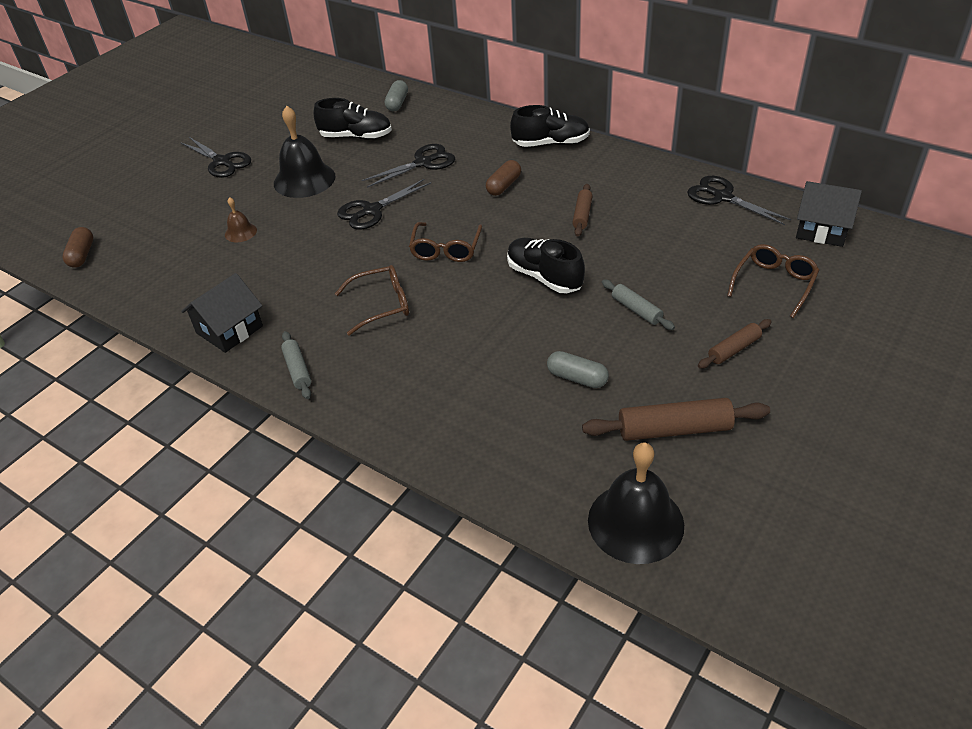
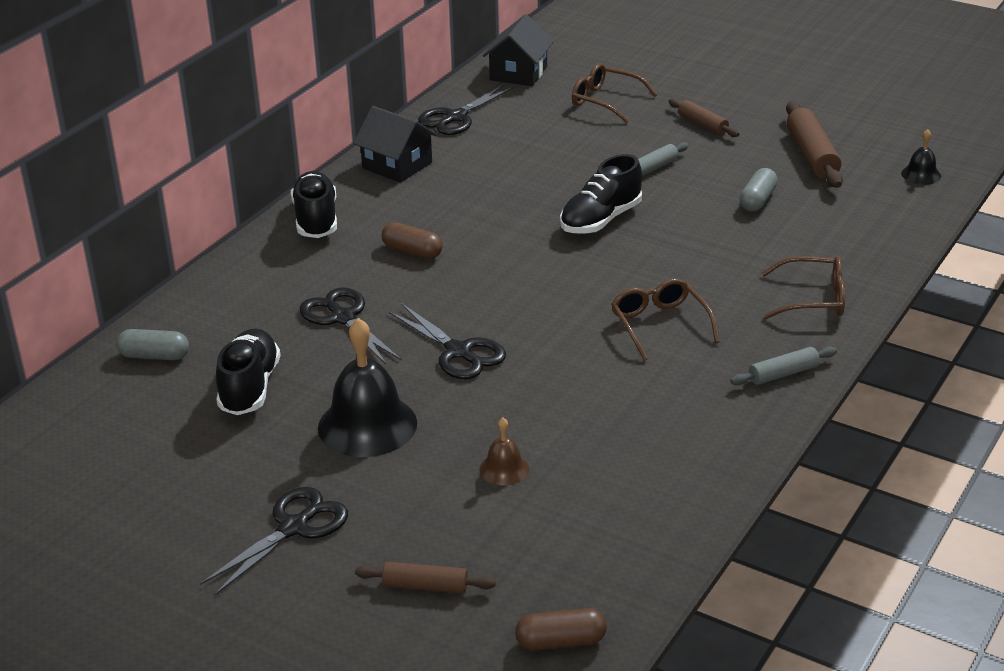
camera: 95 degrees left, 10 degrees down
(229, 329) = (721, 441): black house -> black house (397, 165)
(446, 249) = (548, 287): brown glasses -> brown glasses (813, 299)
(582, 215) = (483, 198): brown rolling pin -> brown rolling pin (425, 586)
(635, 522) = (921, 174): black bell -> black bell, size x0.48

